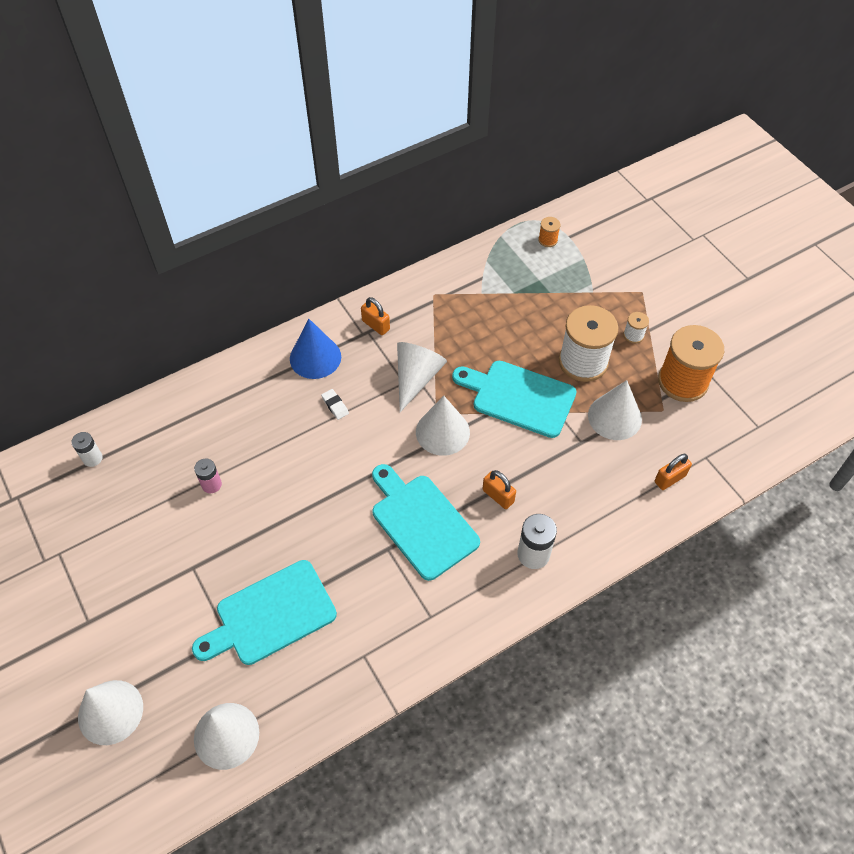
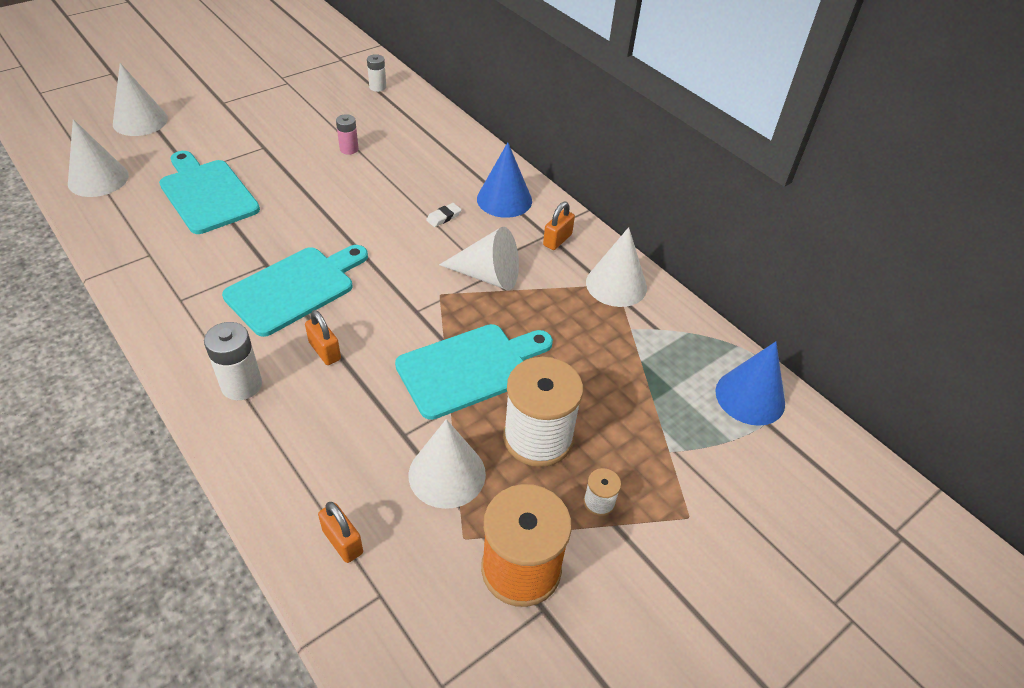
camera: 80 degrees right, 10 degrees down
(442, 432) = (414, 300): white cone -> white cone (616, 285)
(498, 496) = (325, 351): orange padlock -> orange padlock turned 75 degrees counterclockwise
(519, 397) = (470, 368): turquoise cutting board -> turquoise cutting board turned 45 degrees clockwise
(548, 240) = (750, 397): orange spool -> blue cone

